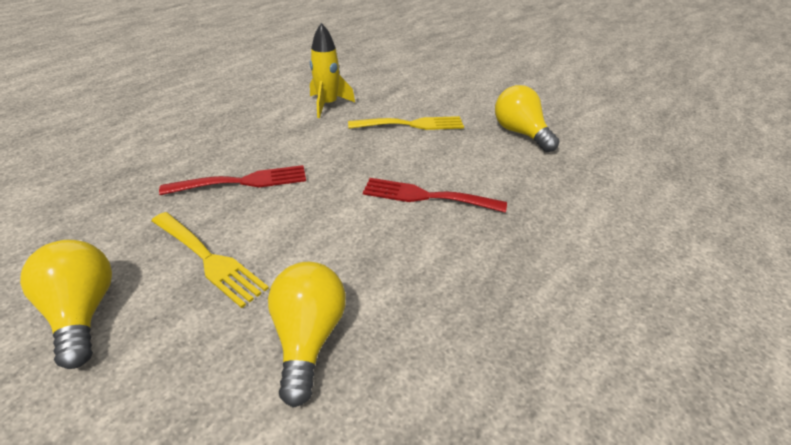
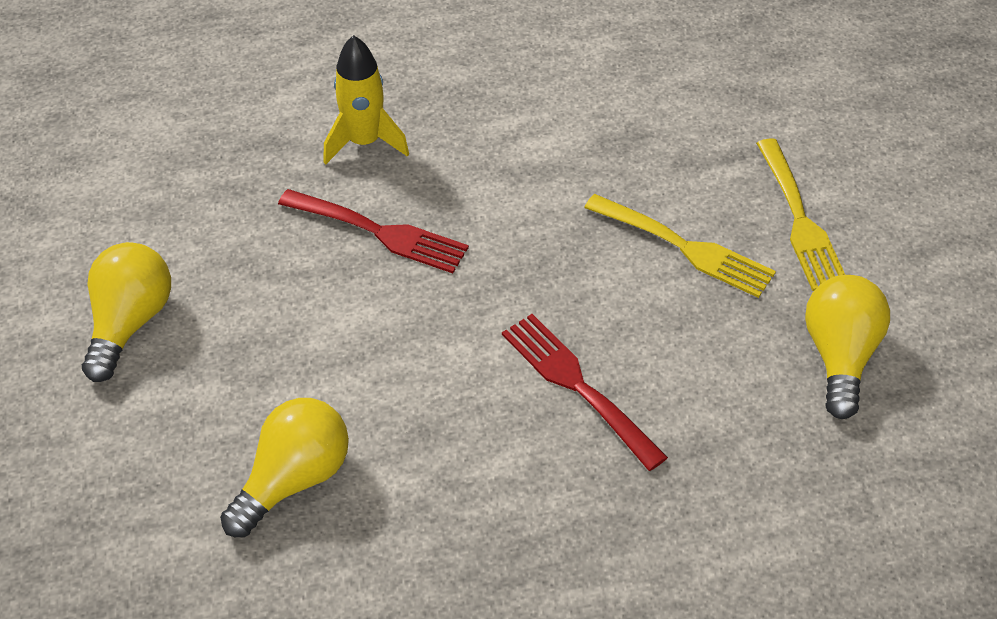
camera: 40 degrees right, 10 degrees up
(209, 259) = (270, 327): yellow fork -> yellow fork (800, 221)
(328, 105) = (600, 141): yellow rocket -> yellow rocket (364, 142)

